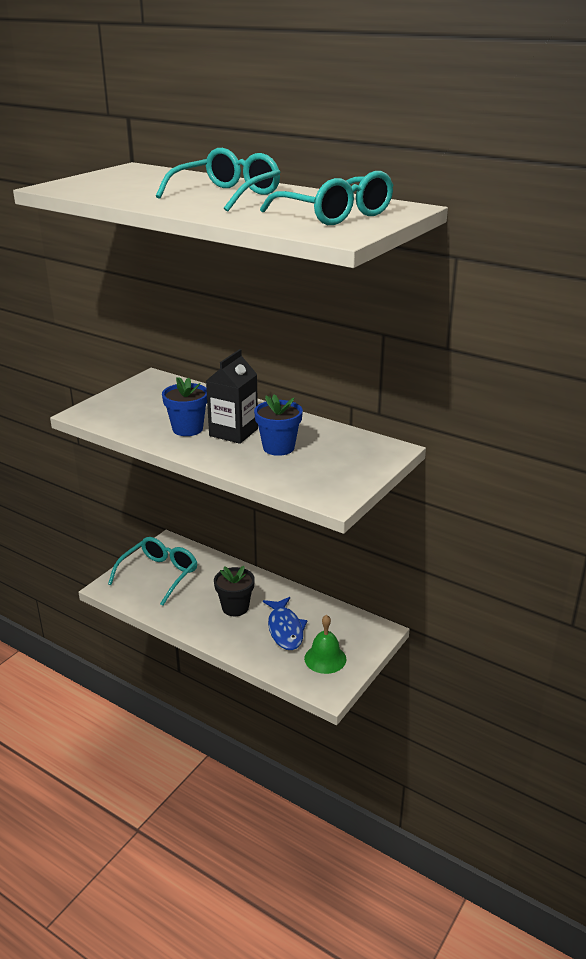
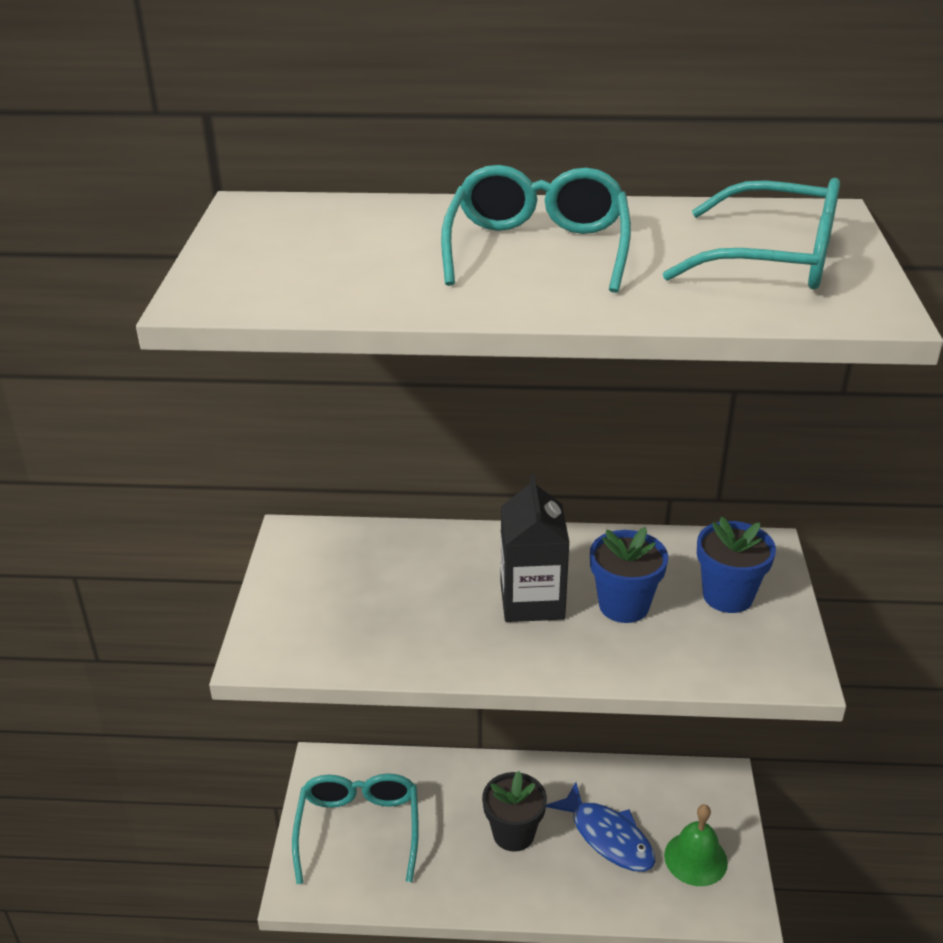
camera: 30 degrees left, 5 degrees up
(187, 429) = (459, 621): blue flower pot -> blue flower pot (727, 596)

